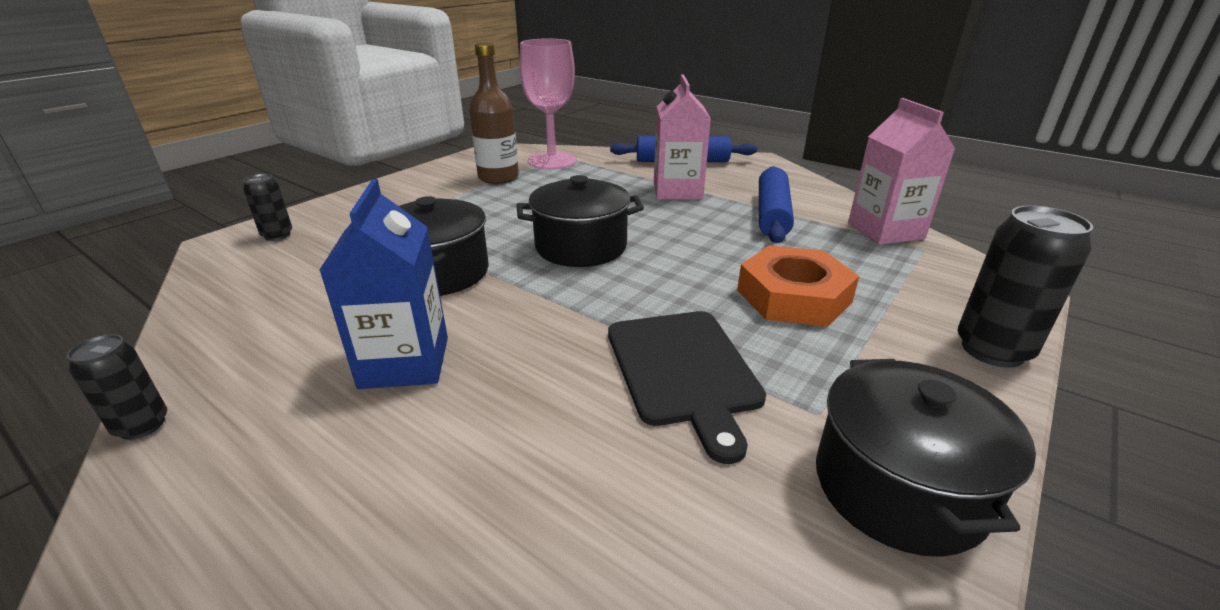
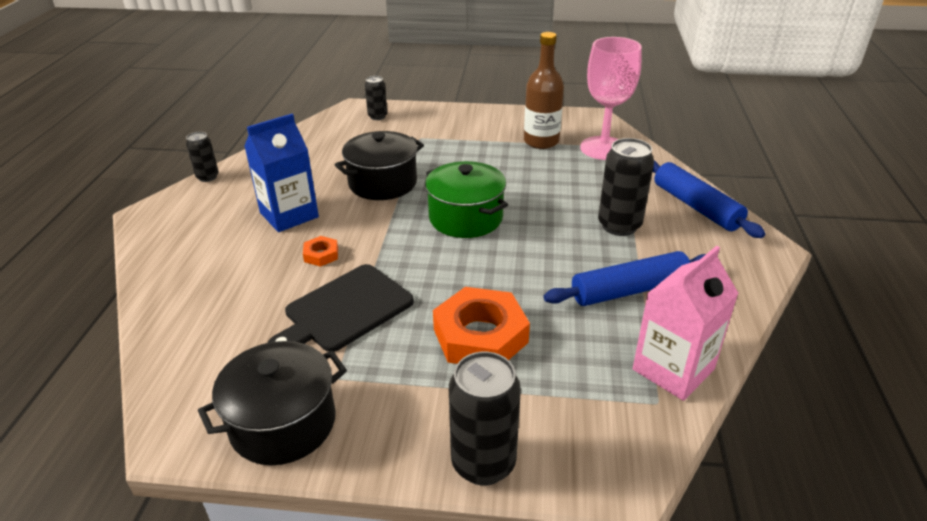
camera: 60 degrees right, 5 degrees up
(541, 358) = (321, 255): none -> orange nut
(581, 247) = (465, 218): black pot -> green pot
(677, 191) = (619, 226): pink carton -> black can

